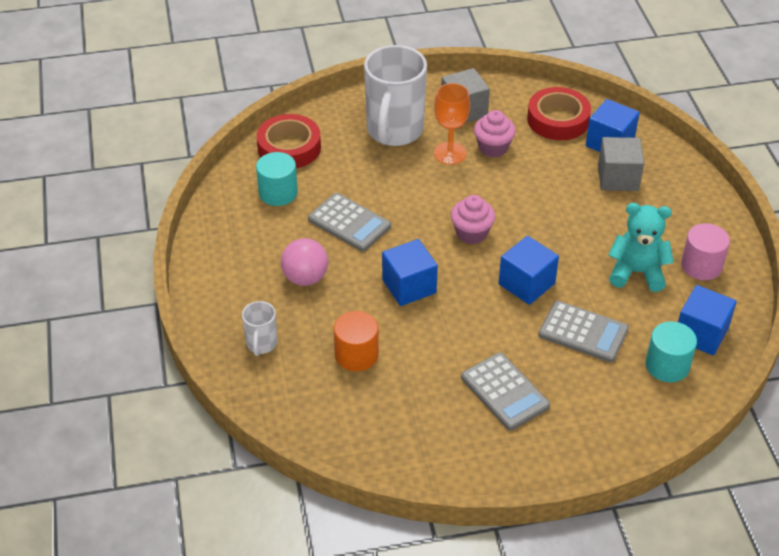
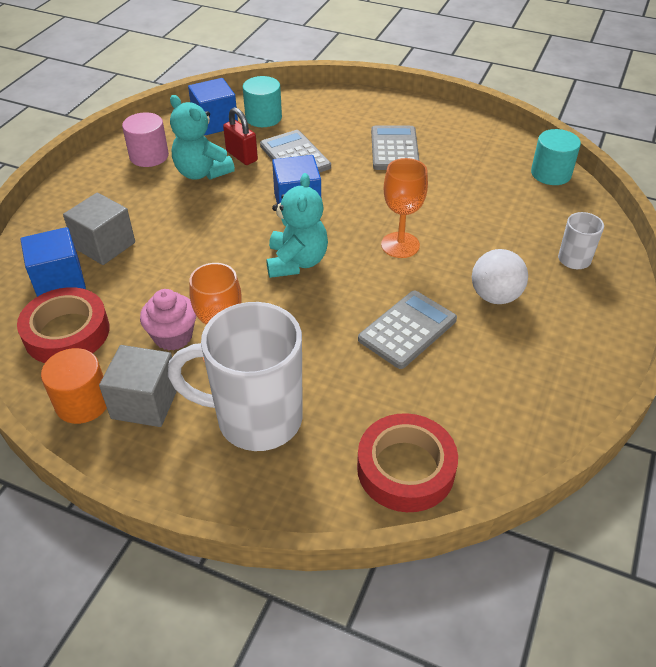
camera: 145 degrees left, 0 degrees up
(278, 193) = (463, 407): turquoise cylinder -> turquoise cylinder (551, 174)
(305, 278) = (495, 296): pink ball -> white ball
(349, 223) = (407, 329): grey calculator -> grey calculator turned 60 degrees clockwise
(356, 355) = (491, 216): orange cylinder -> orange cylinder (82, 402)
(394, 131) = (255, 418): white mug -> white mug turned 135 degrees counterclockwise
(409, 286) = (400, 245): blue cube -> orange goblet
(471, 233) = (296, 262): pink cupcake -> turquoise teddy bear
(627, 307) = (241, 156): none -> red padlock

